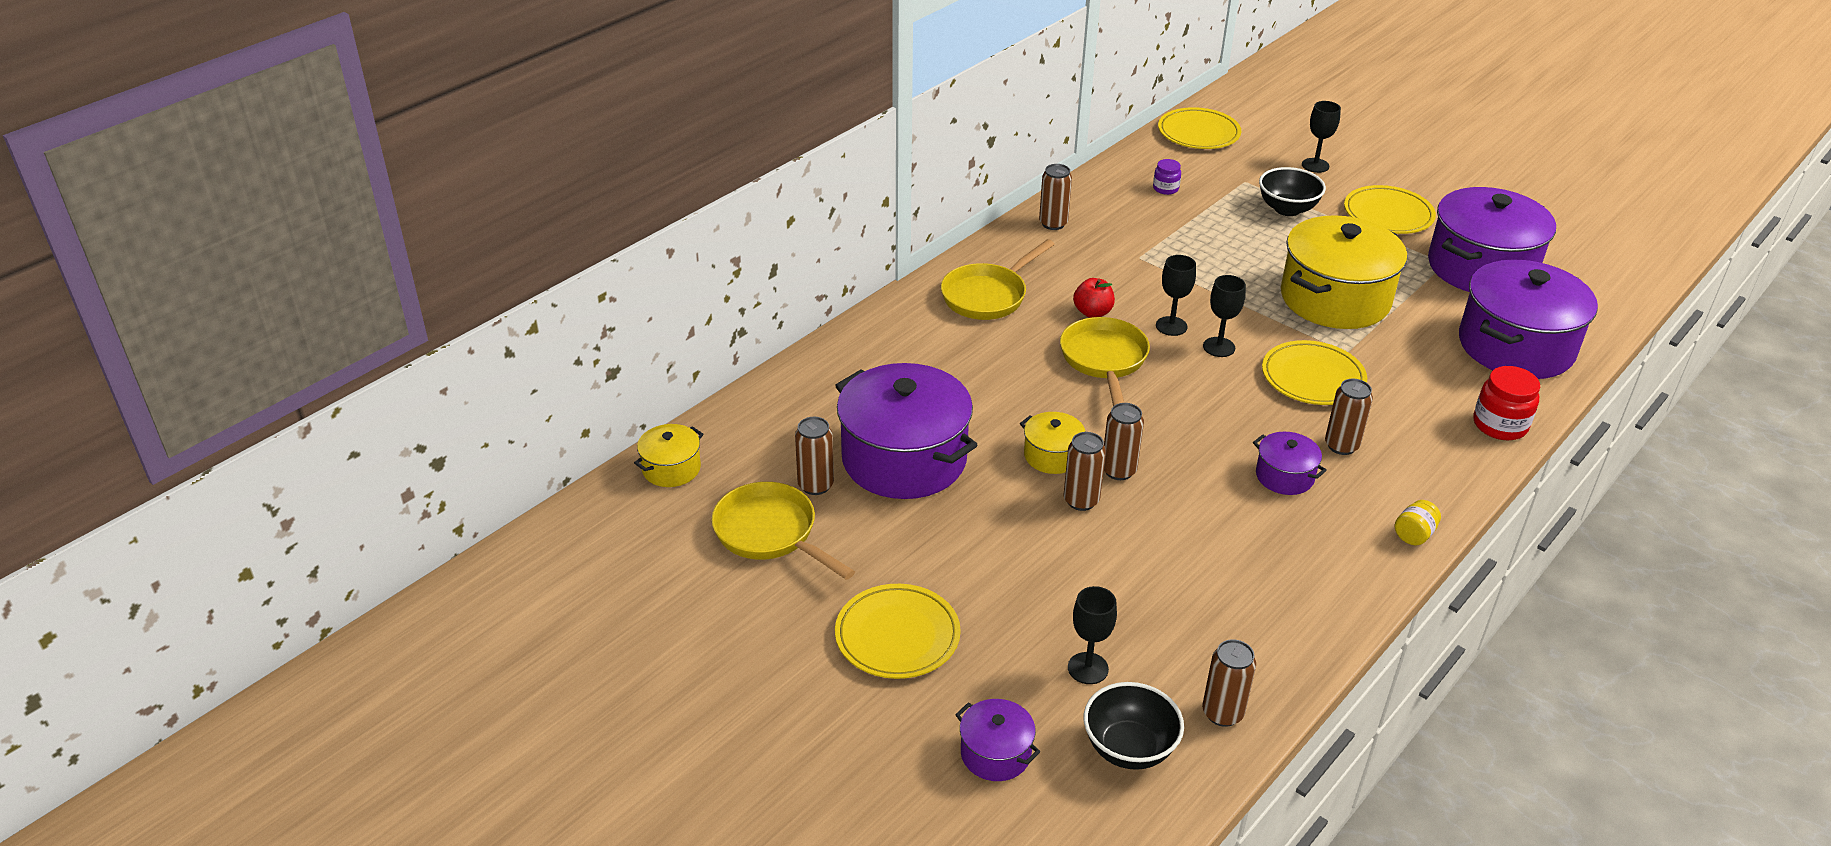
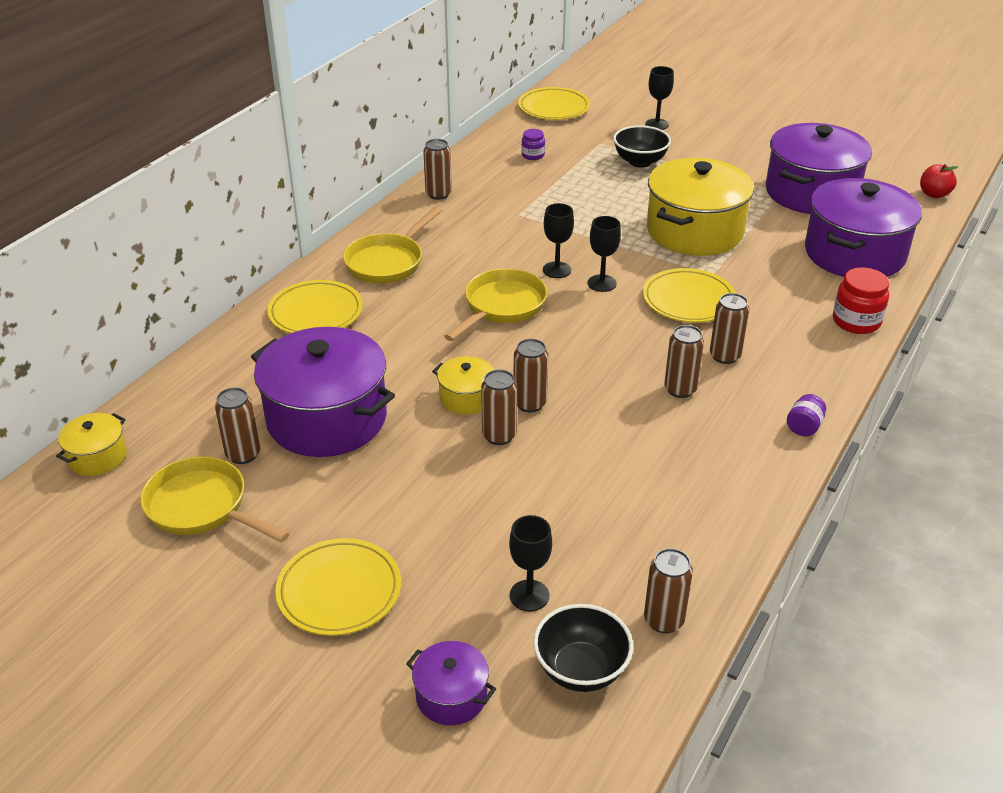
camera: 10 degrees left, 0 degrees up
(1092, 312) = (485, 266): red apple -> red apple (934, 194)
(1104, 361) = (501, 307): yellow pan -> yellow pan turned 45 degrees clockwise
(1284, 476) = (680, 389): purple pot -> brown can
(1388, 214) = (725, 158): yellow plate -> yellow plate (316, 313)
(1414, 535) = (804, 427): yellow jar -> purple jar

